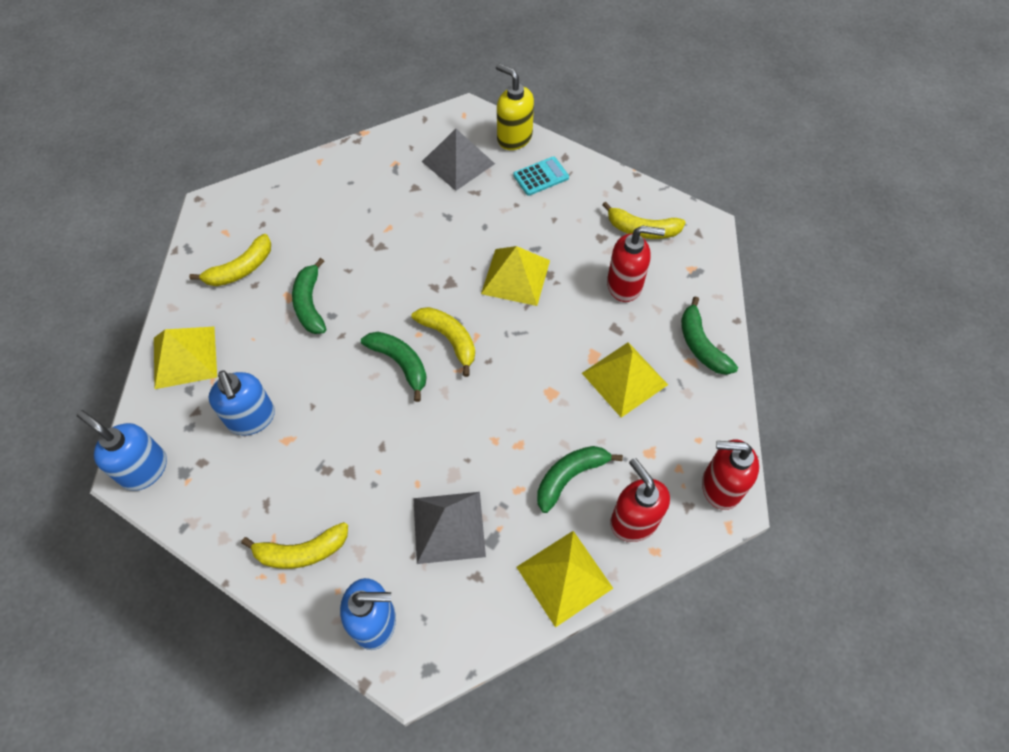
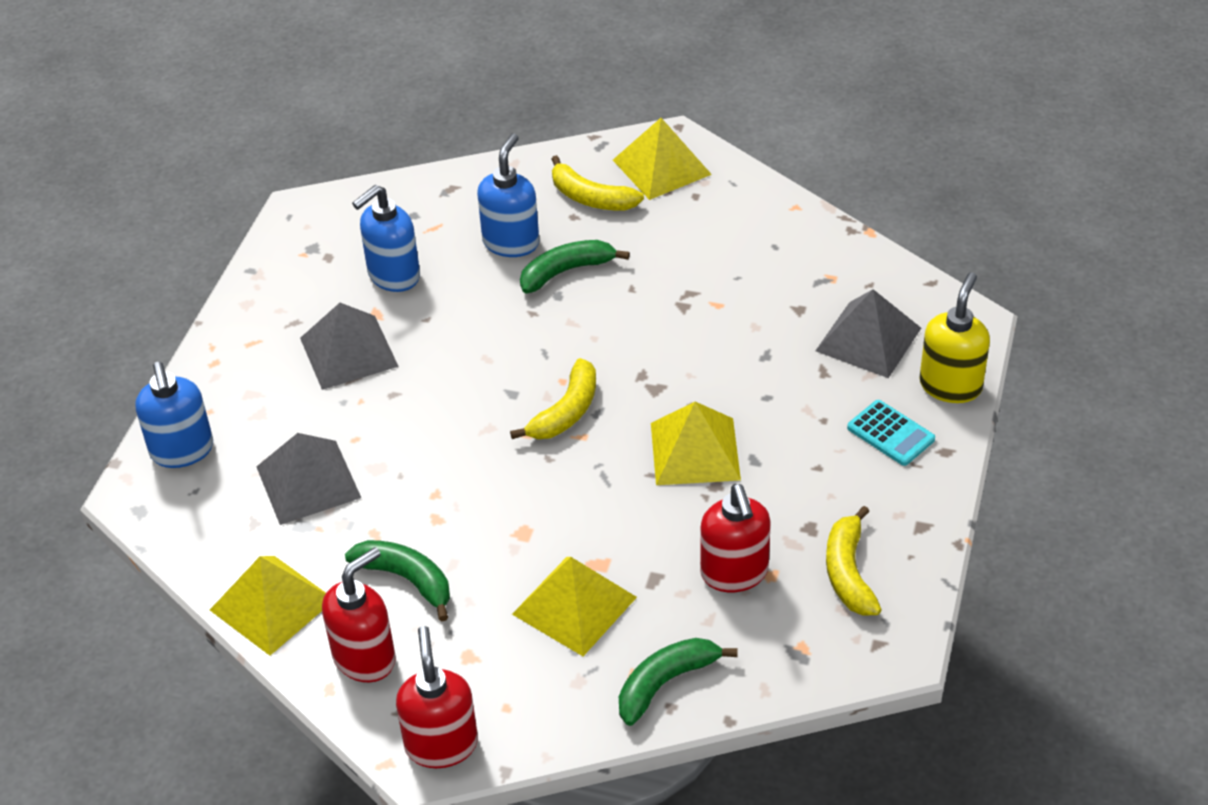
camera: 75 degrees right, 15 degrees down
(144, 469) = (307, 218): blue soap dispenser -> blue soap dispenser (511, 242)
(185, 357) = (452, 197): yellow pyramid -> yellow pyramid (661, 167)
(301, 551) = (246, 368): yellow banana -> none
(321, 469) = (348, 352): none -> grey pyramid
(400, 363) = (512, 376): green banana -> none

